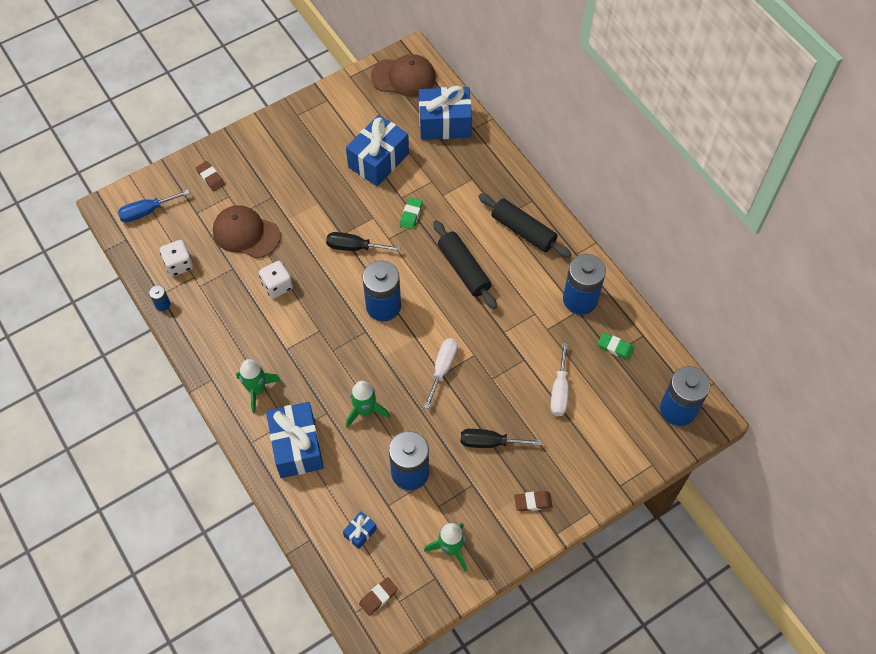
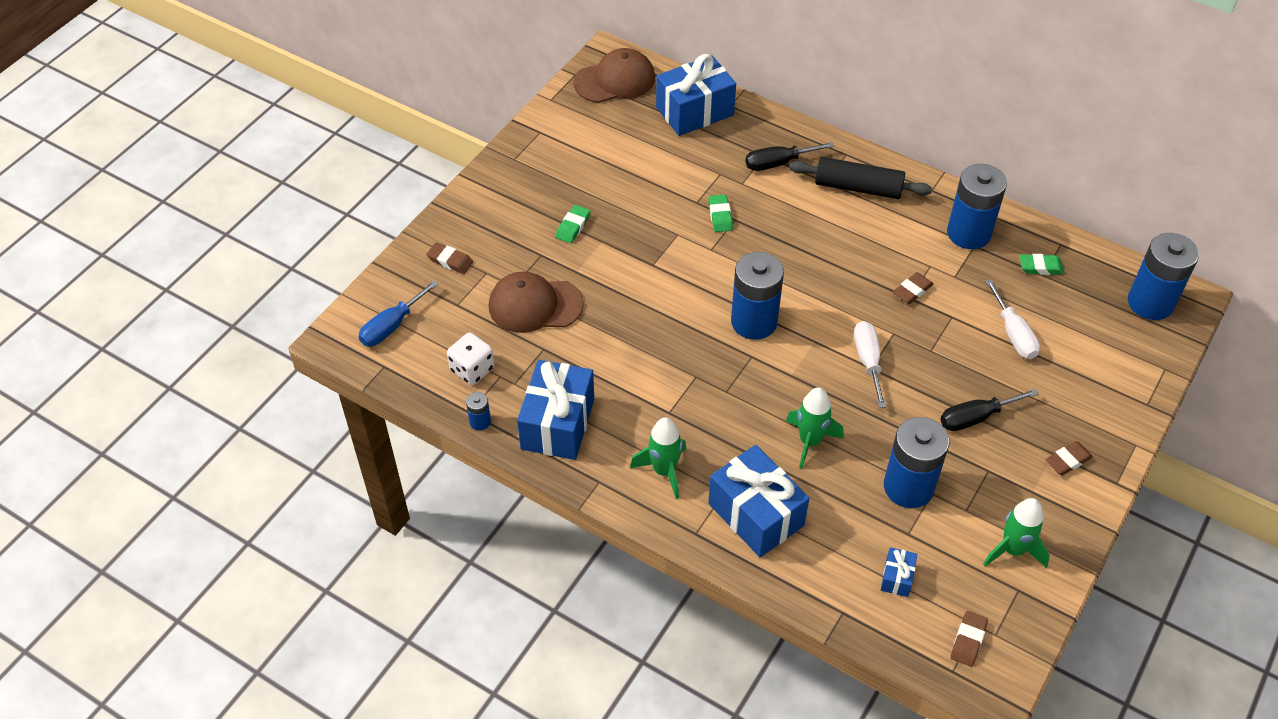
camera: 25 degrees left, 10 degrees down
(277, 286) = (612, 347): white dice -> none
(306, 183) = (573, 226): none -> green eraser
(354, 247) = (677, 273): black screwdriver -> black screwdriver (778, 163)
(378, 160) = (643, 173): blue gift -> blue gift (557, 424)
(464, 269) = (819, 250): black rolling pin -> none
(509, 328) = (912, 290): none -> brown eraser

